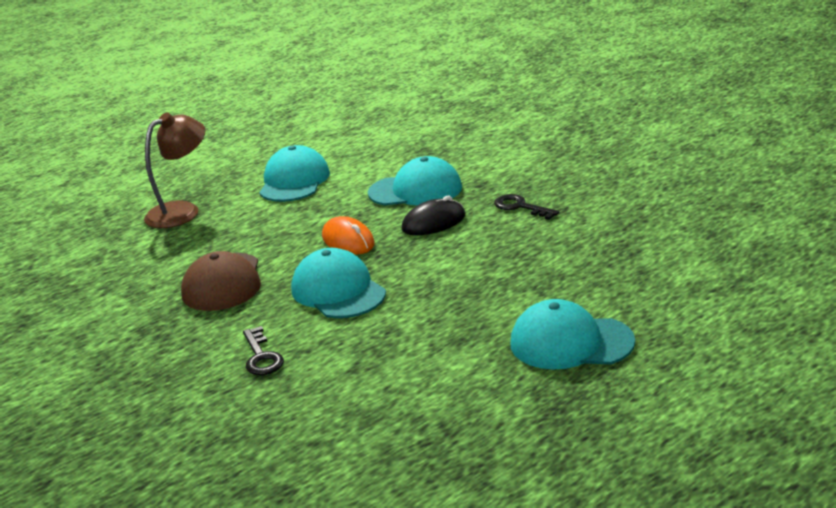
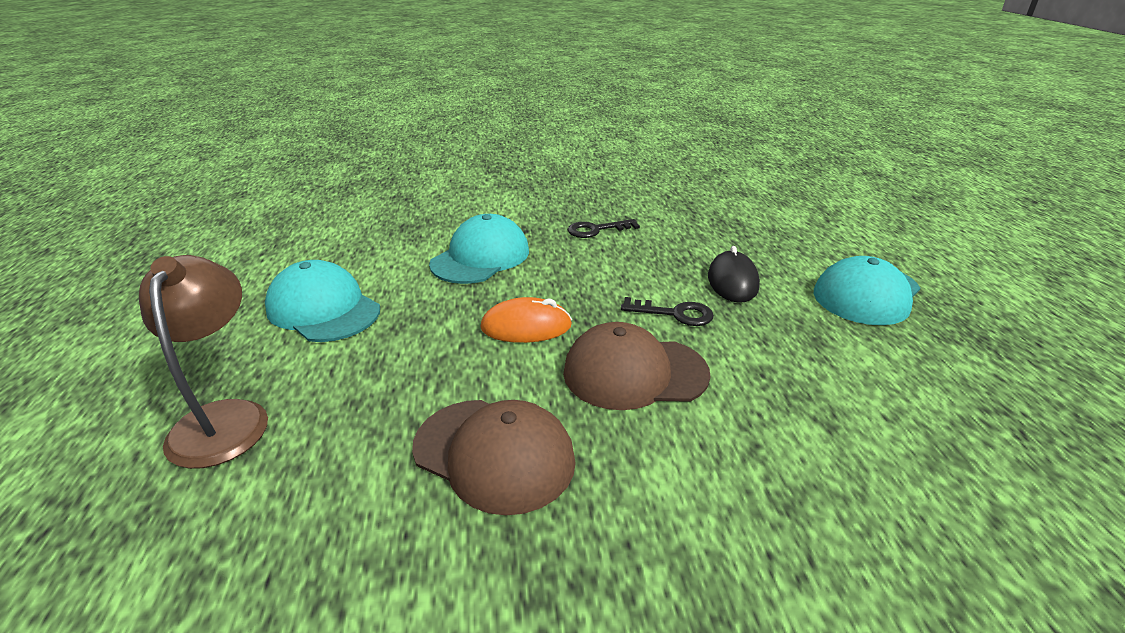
camera: 60 degrees left, 5 degrees up
(261, 357) = (741, 490): black key -> black key (675, 314)
(338, 291) = (634, 373): turquoise cap -> brown cap
(433, 222) = (562, 272): black mouse -> black mouse (732, 281)

